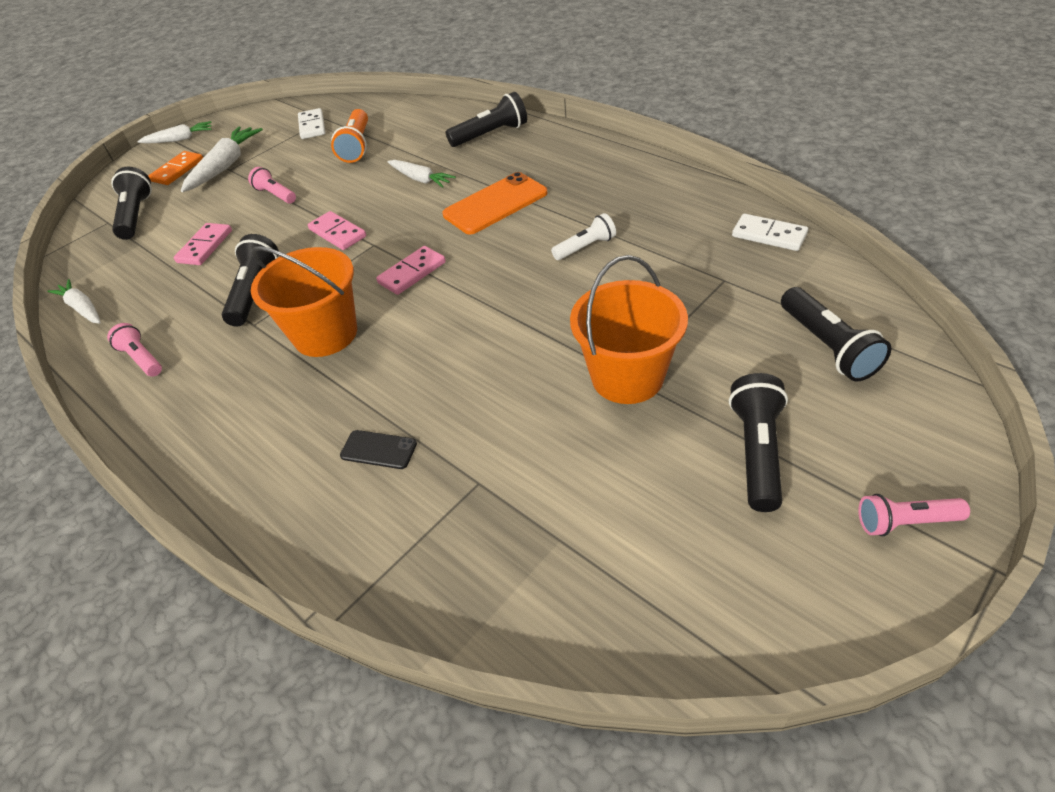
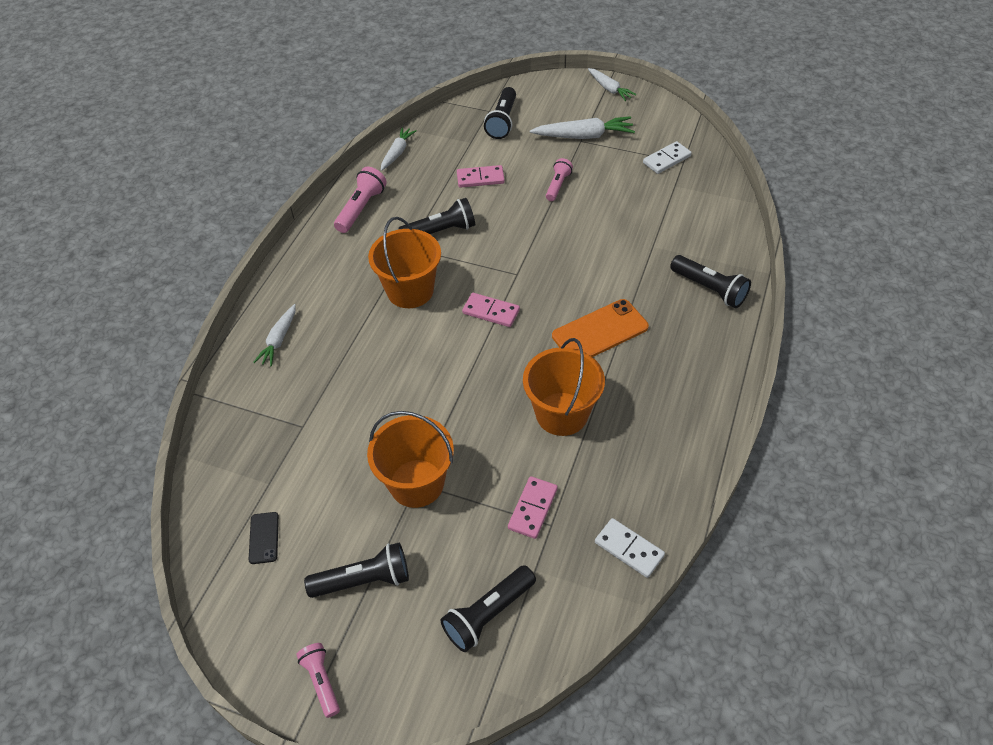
camera: 65 degrees right, 5 degrees up
(136, 215) = (502, 121): black flashlight -> black flashlight turned 135 degrees clockwise
(142, 358) = (361, 208): pink flashlight -> pink flashlight, size x1.53
(177, 170) = (566, 111): orange domino -> none
(338, 233) = (523, 246): pink domino -> pink domino (533, 509)
(356, 146) = (648, 203): orange flashlight -> none
(378, 450) = (316, 364): black phone -> black phone (264, 538)
(420, 179) = (616, 267): white carrot -> white carrot (279, 340)
(495, 204) = (600, 331): orange phone -> orange phone turned 60 degrees counterclockwise
(585, 247) = (561, 414): white flashlight -> orange bucket
(769, 235) = (629, 549): white domino -> white domino turned 60 degrees counterclockwise

